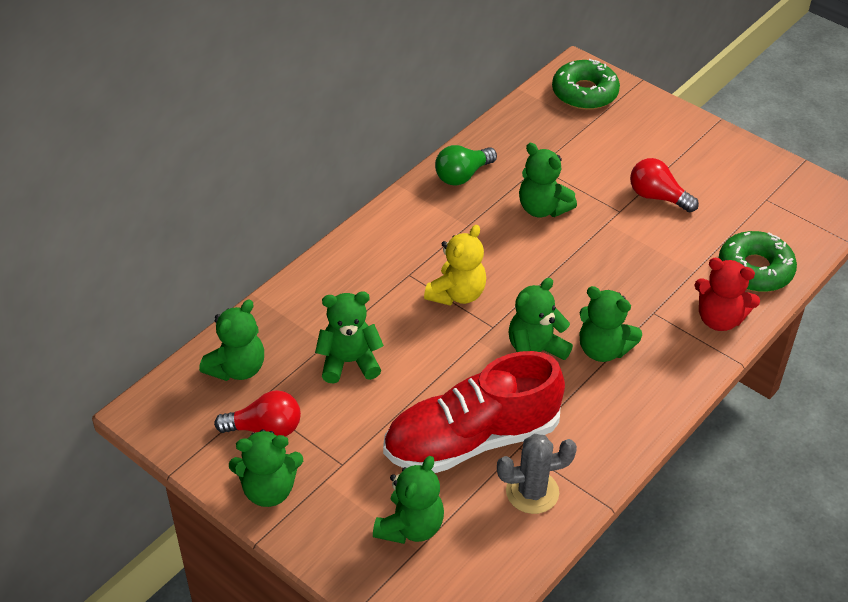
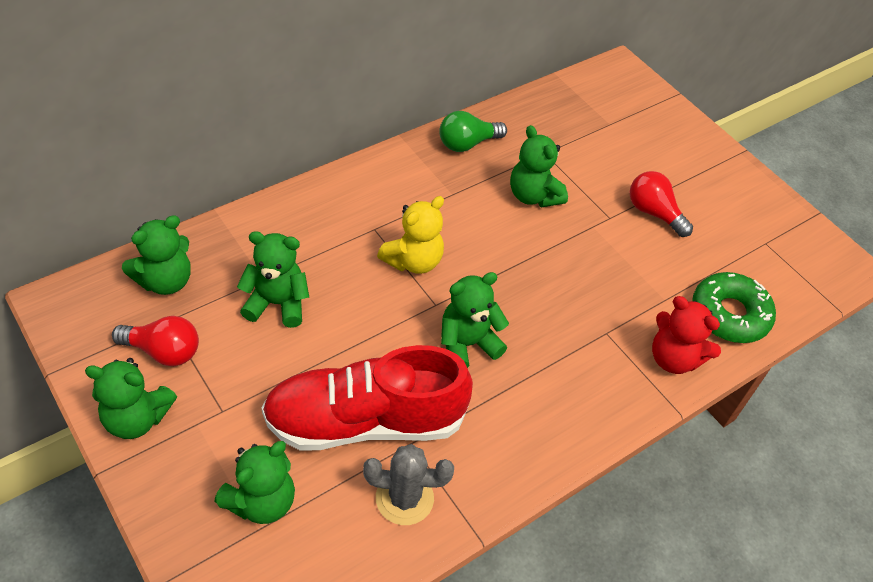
camera: 10 degrees right, 5 degrees up
(584, 93) = (618, 92): green donut -> none
(603, 349) = (539, 359): green teddy bear -> none

